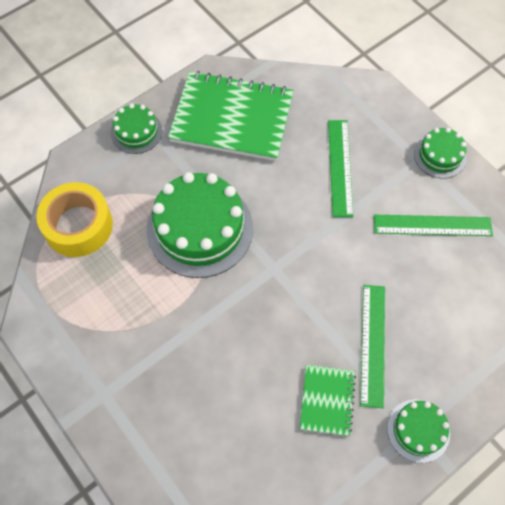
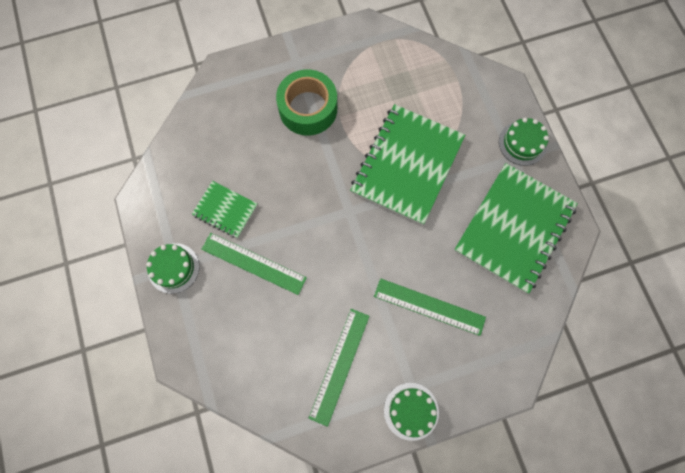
camera: 110 degrees right, 10 degrees up
(78, 226) = (441, 77): yellow tape -> none
(164, 356) = (308, 108): none -> green tape
(200, 228) = (407, 165): green cake -> green notebook

